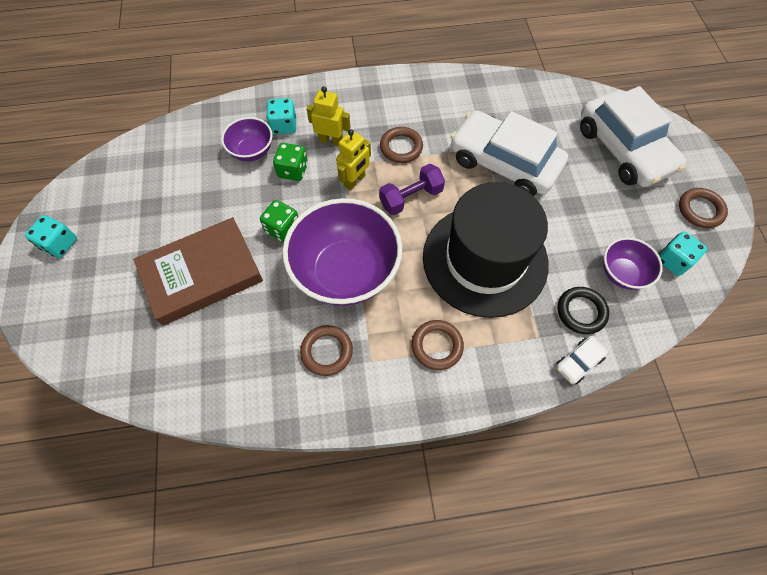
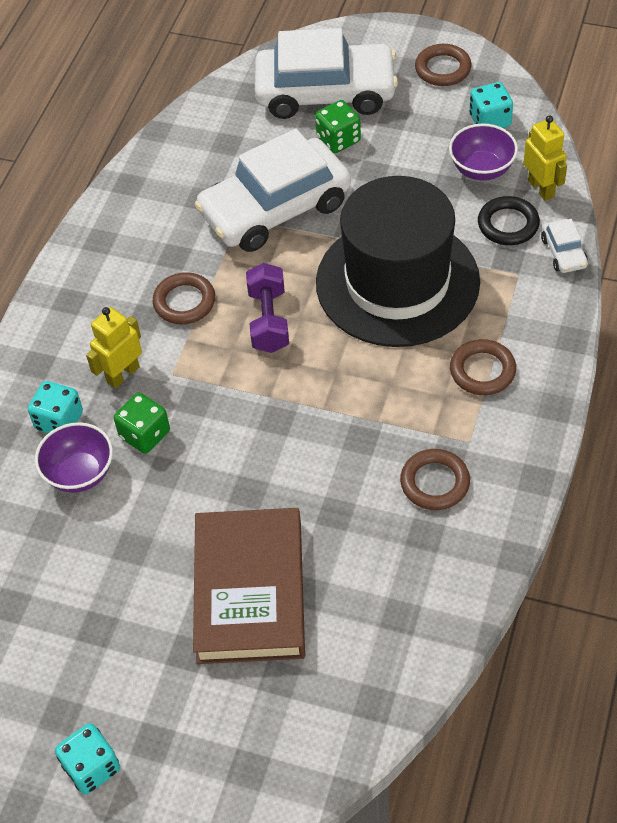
camera: 60 degrees left, 10 degrees down
(283, 229) = (233, 475): green dice -> green dice (338, 139)
(346, 272) = (337, 426): purple bowl -> none
(355, 181) = (206, 370): yellow robot -> yellow robot (541, 188)

